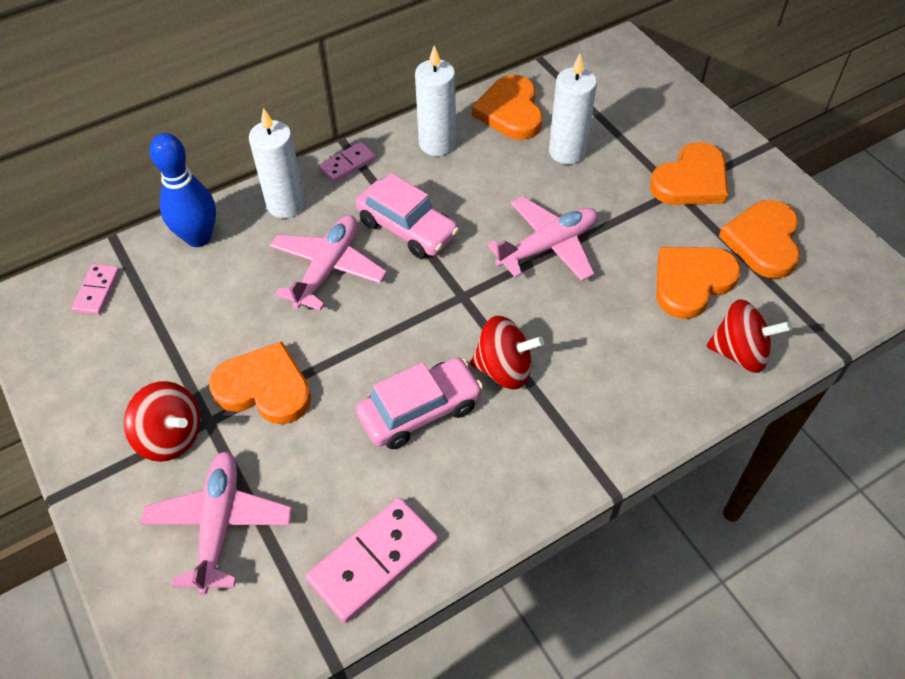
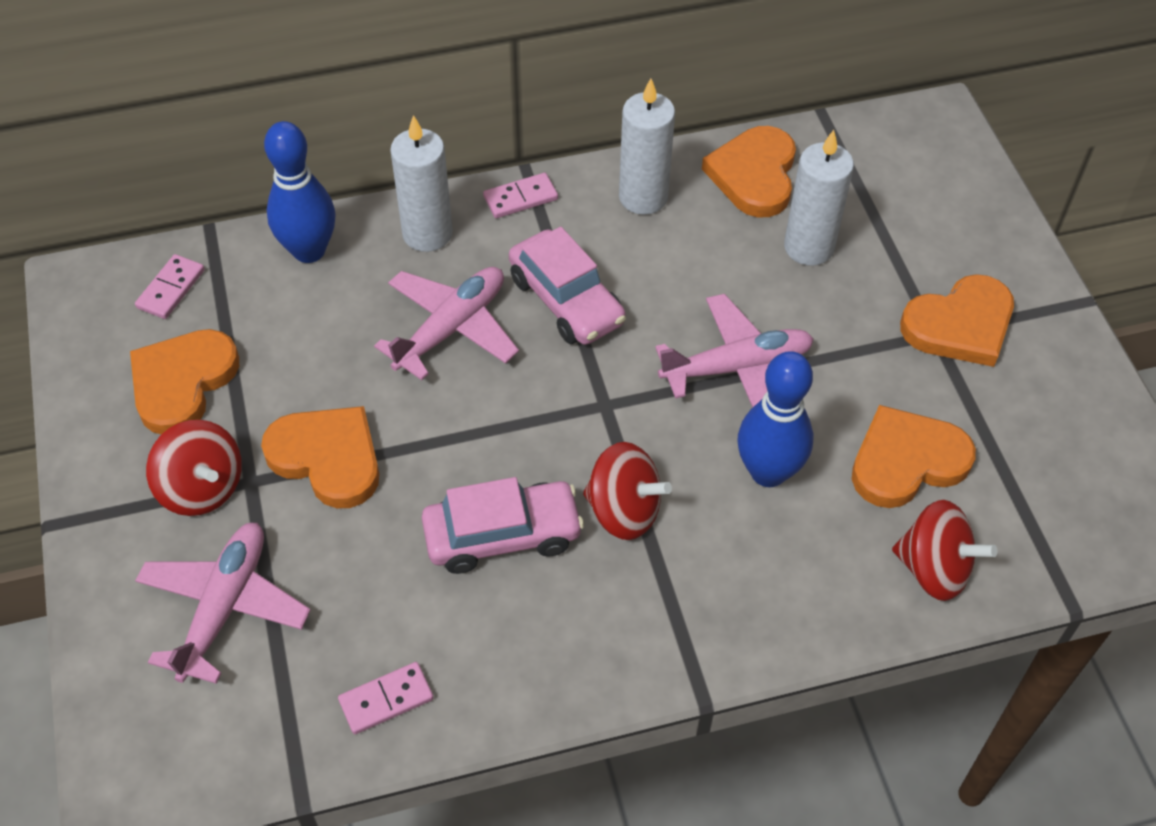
camera: 15 degrees right, 0 degrees up
(374, 561) = (386, 700): pink domino -> pink domino, size x0.57
(598, 314) = (768, 472): none -> blue bowling pin
(763, 241) = (1025, 431): orange heart -> orange heart (182, 383)

